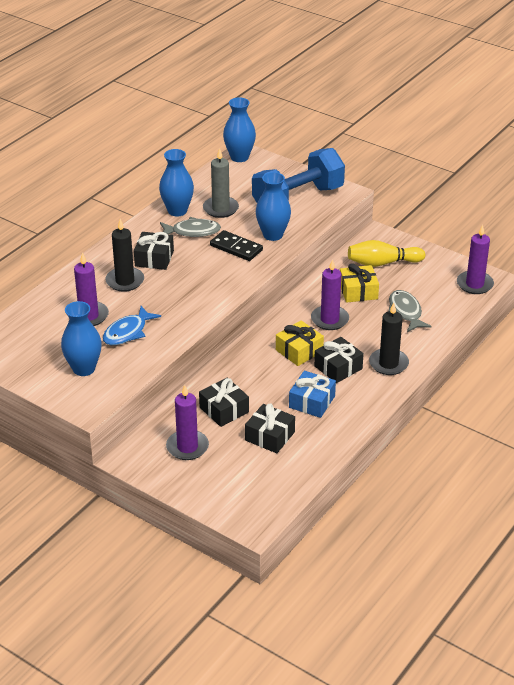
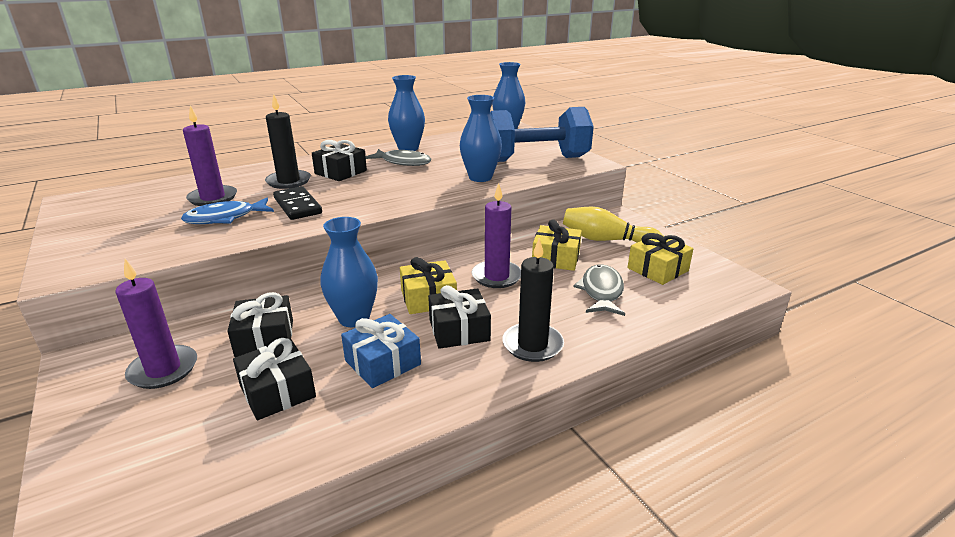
camera: 25 degrees right, 10 degrees down
(84, 369) = (129, 237): blue vase -> blue vase (354, 318)
(220, 209) = (450, 153): grey candle -> none
(236, 248) = (430, 179): black domino -> black domino (297, 206)
(431, 282) = (657, 269): none -> yellow gift
(474, 284) = (718, 284): purple candle -> none

